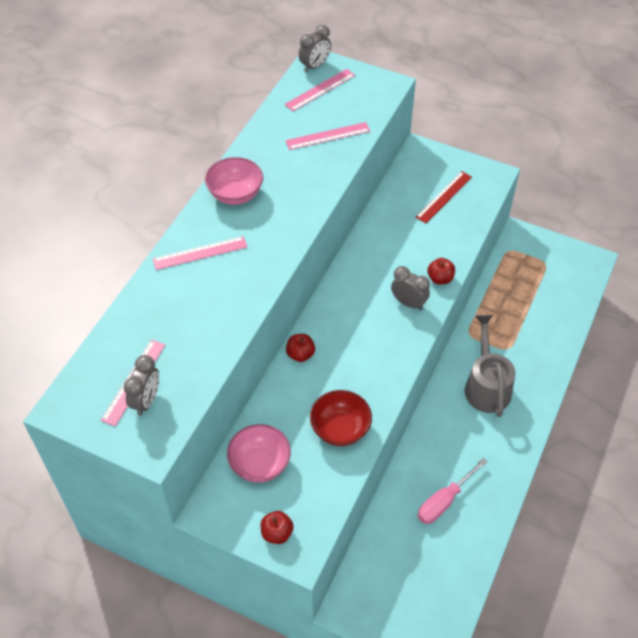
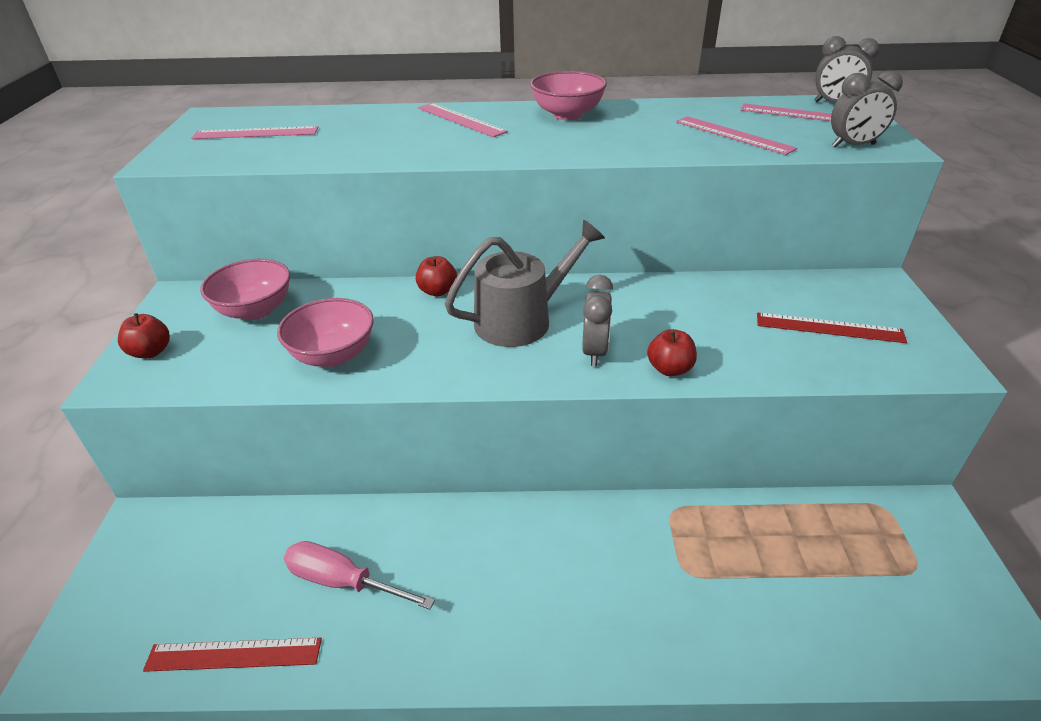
camera: 65 degrees right, 15 degrees down
(146, 400) = (231, 143): grey clock -> grey clock (853, 145)
(340, 429) = (333, 355): red bowl -> pink bowl
(467, 562) = (234, 655): none -> red ruler
(486, 386) = (589, 566): grey watering can -> grey watering can (521, 320)

